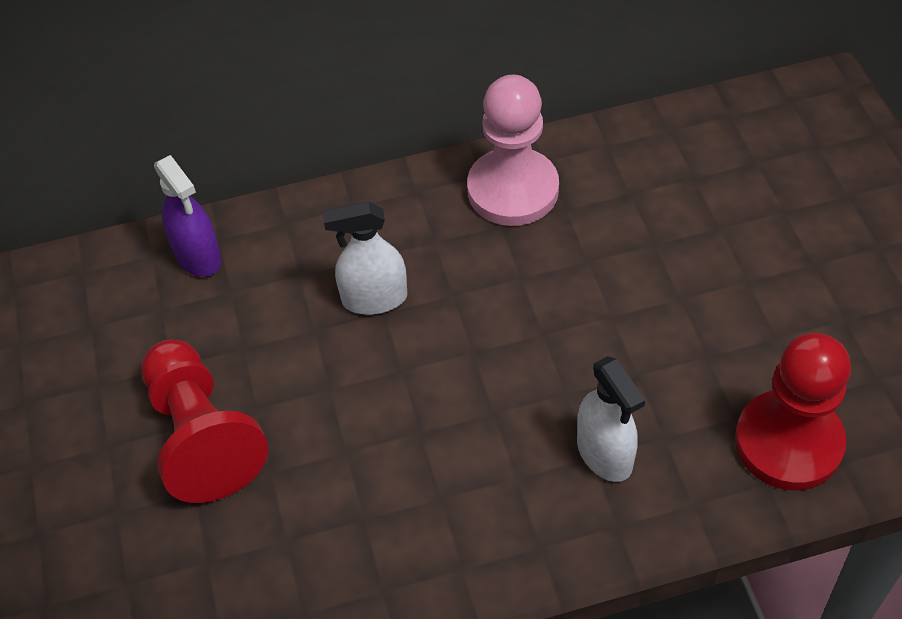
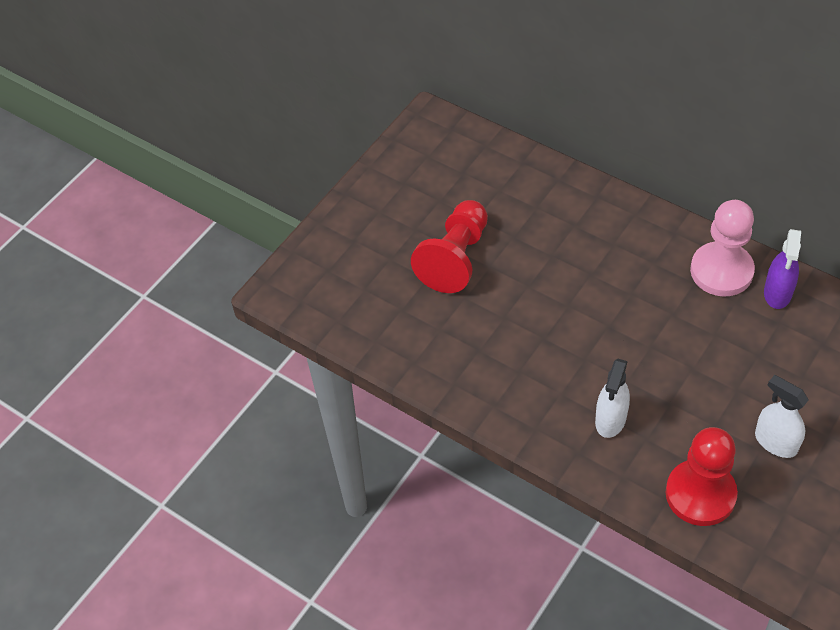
camera: 50 degrees right, 0 degrees up
(198, 256) = (541, 179): purple spray bottle -> purple spray bottle (777, 293)
(374, 299) = (594, 264): white spray bottle -> white spray bottle (775, 442)

